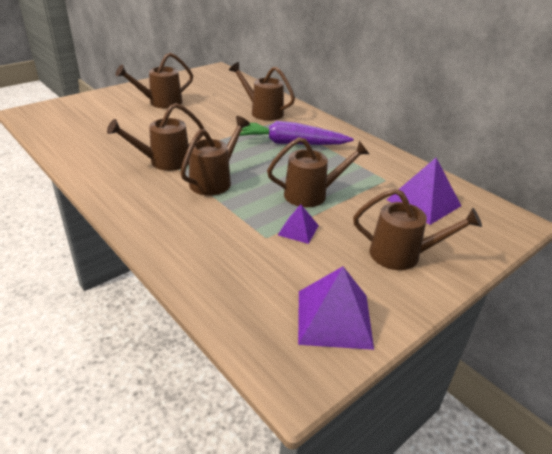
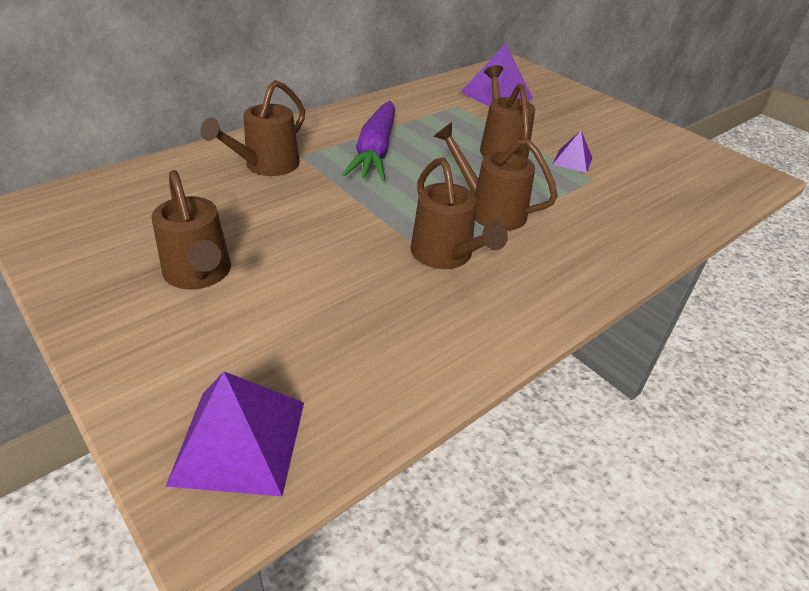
camera: 90 degrees left, 5 degrees up
(334, 318) = (685, 155): purple pyramid -> purple pyramid (239, 441)
(403, 255) = (585, 116): brown watering can -> none

